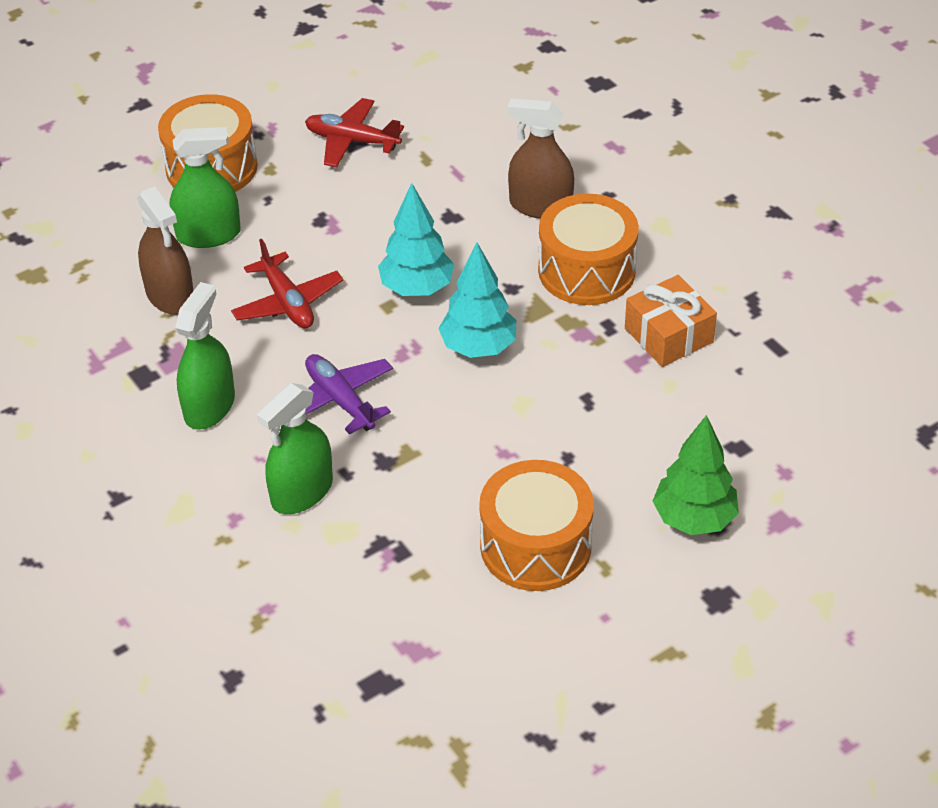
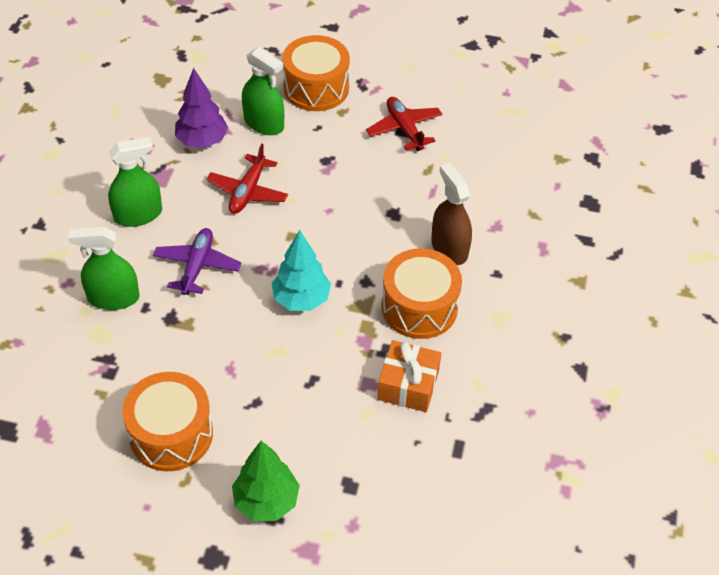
camera: 45 degrees right, 5 degrees up
(170, 296) = (202, 141): brown spray bottle -> purple tree
(417, 288) = (319, 239): turquoise tree -> none

